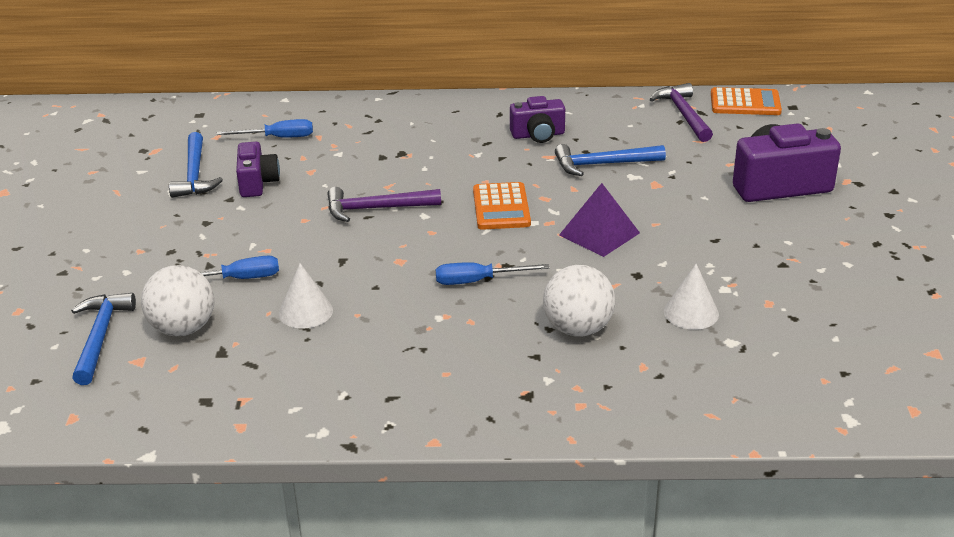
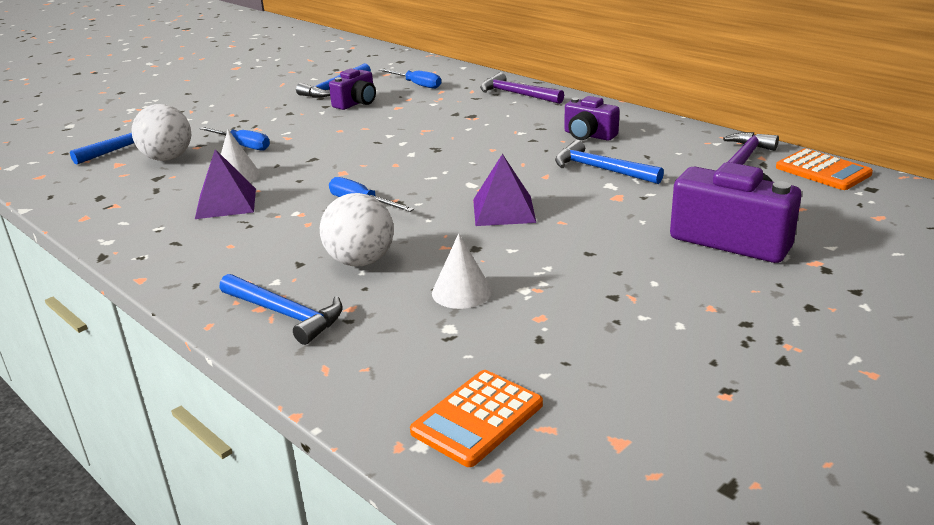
camera: 45 degrees right, 5 degrees down
(355, 341) = (226, 203): none -> purple pyramid
(376, 208) = (391, 139): purple hammer -> purple hammer (517, 94)
(501, 207) = (469, 168): orange calculator -> orange calculator (477, 418)
(609, 398) = (285, 314): none -> blue hammer

